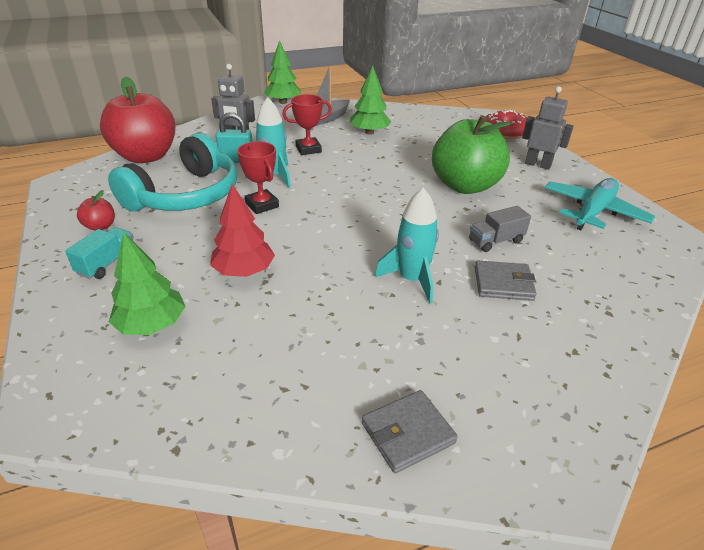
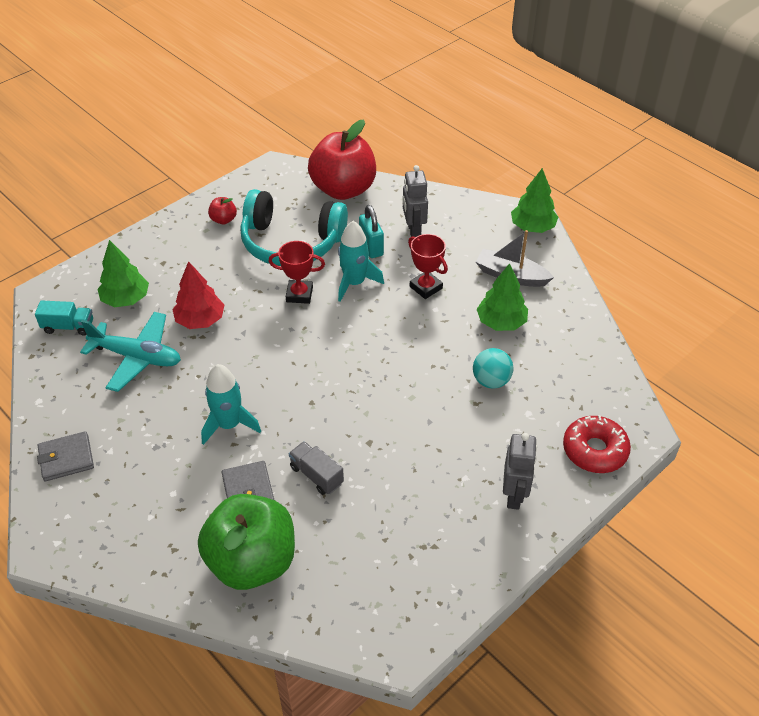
camera: 70 degrees right, 10 degrees up
(107, 263) = (181, 246): turquoise truck -> turquoise truck (68, 327)
(262, 205) = (299, 294): red trophy -> red trophy turned 60 degrees clockwise
(407, 433) = (66, 458): grey wallet -> grey wallet turned 60 degrees counterclockwise
(425, 148) = (491, 381): none -> turquoise ball
(465, 186) = (417, 433): green apple -> green apple (252, 561)
(593, 212) = (420, 558): turquoise plane -> turquoise plane (137, 357)

